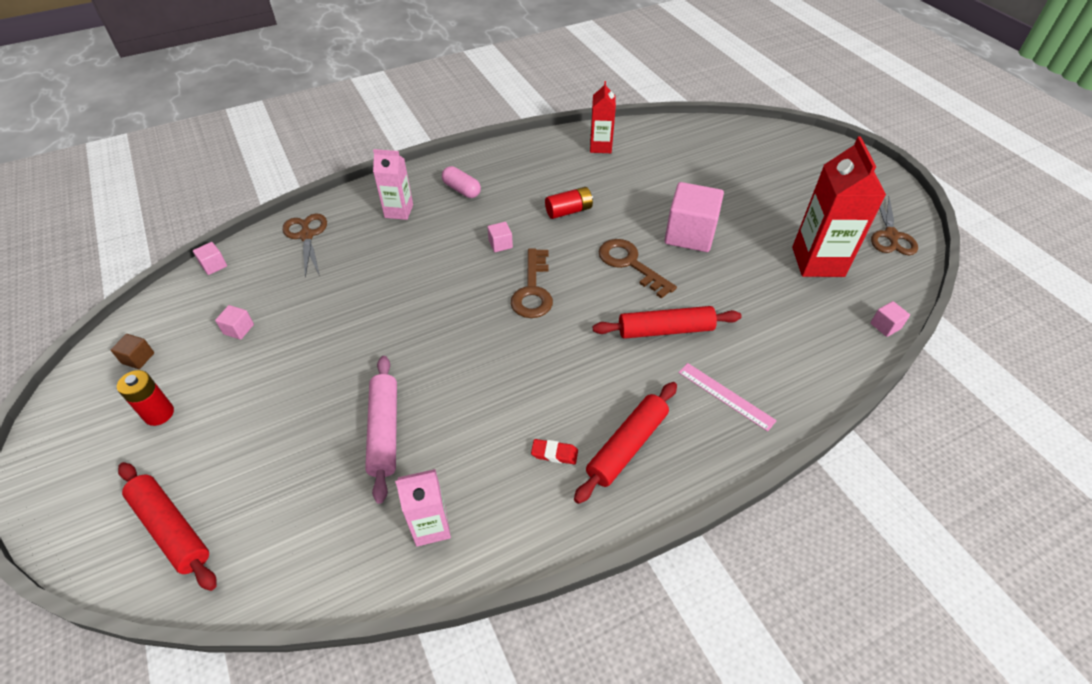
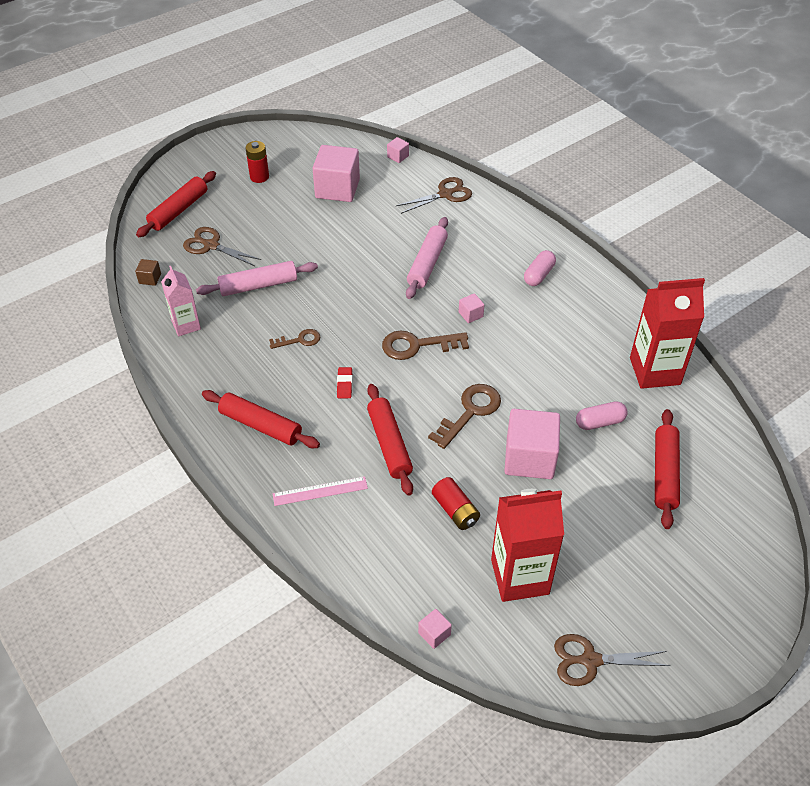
camera: 80 degrees right, 0 degrees up
(138, 358) = (303, 152): brown cube -> brown cube (150, 278)
(238, 329) = (337, 188): pink cube -> pink cube, size x2.31
(277, 485) = (211, 245): none -> brown scissors
(399, 211) = (494, 240): pink carton -> none
(412, 265) = (427, 263): none -> pink rolling pin
(496, 394) = (299, 340): none -> brown key
(554, 453) = (249, 382): red eraser -> red eraser (344, 384)
(569, 211) = (534, 357): red battery -> red battery (455, 510)
(600, 147) = (655, 371): red carton -> red carton, size x1.69
(652, 186) = (600, 422): none -> pink capsule
(709, 163) = (664, 473): none -> red rolling pin
(726, 396) = (320, 491): pink ruler -> pink ruler turned 45 degrees clockwise

